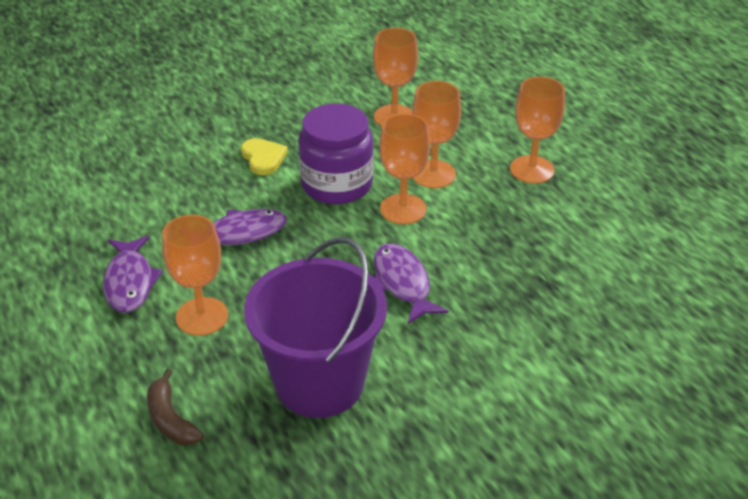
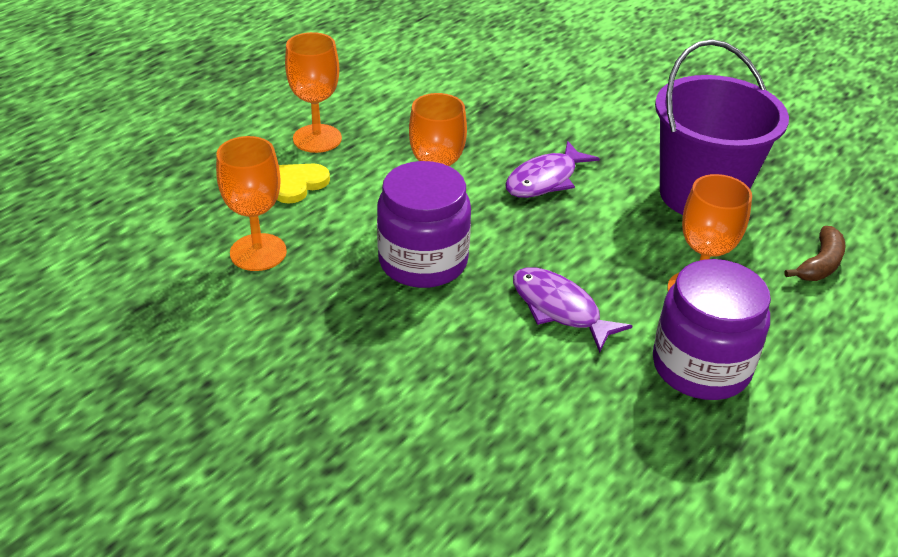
camera: 115 degrees left, 0 degrees up
(130, 282) = (701, 367): purple fish -> purple jar
(263, 158) = (407, 339): yellow heart -> yellow heart (298, 184)
(433, 174) = (362, 198): orange goblet -> none

